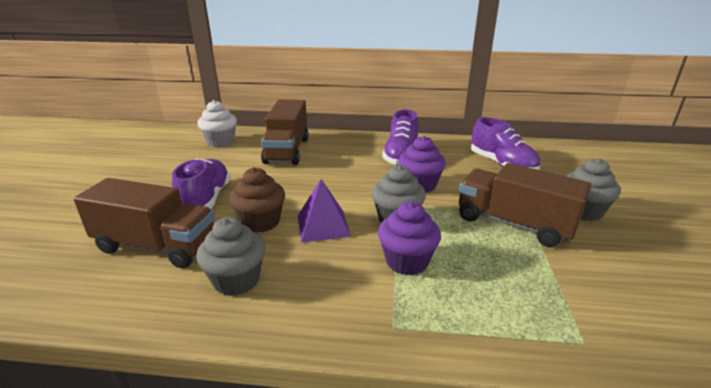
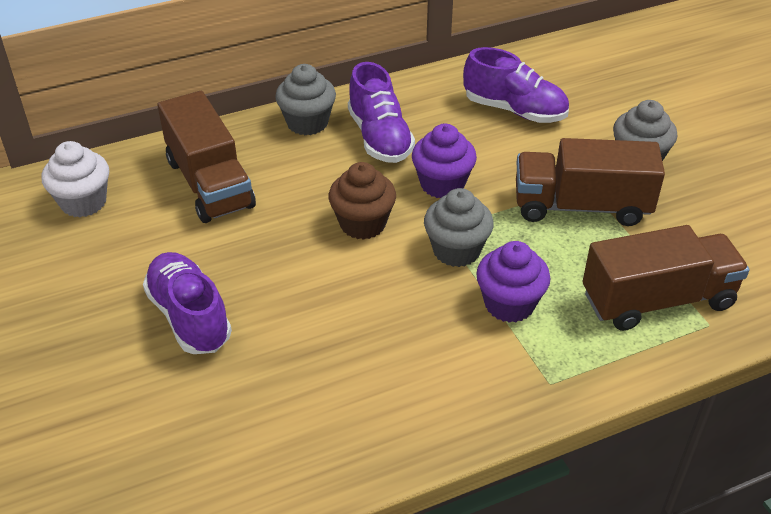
camera: 30 degrees left, 15 degrees up
(157, 246) = (210, 409): brown truck -> brown truck (657, 300)
(236, 280) = (355, 406): grey cupcake -> grey cupcake (307, 123)
(261, 222) = (301, 321): brown cupcake -> brown cupcake (363, 224)
(323, 225) = (381, 294): purple pyramid -> none

